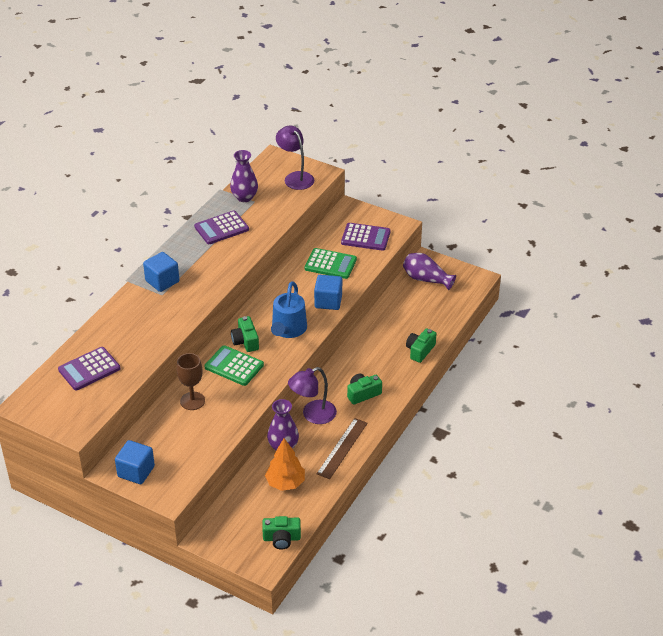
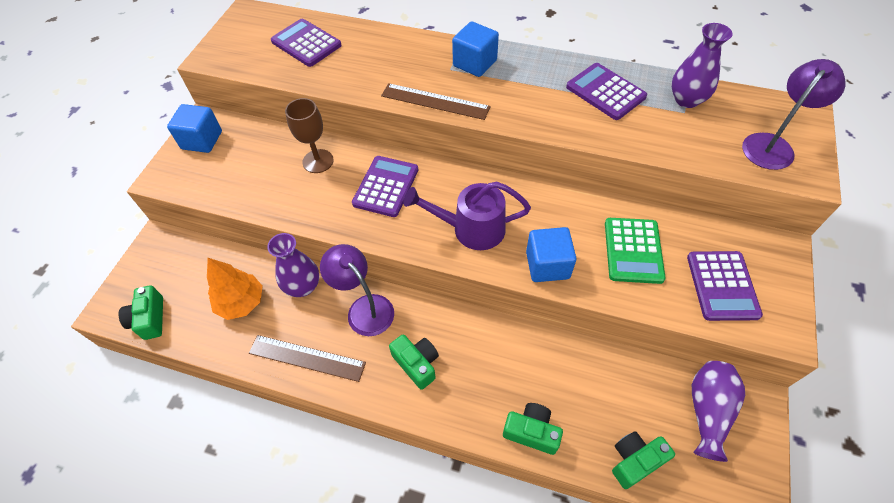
camera: 80 degrees right, 15 degrees up
(193, 307) = (435, 101): none -> brown ruler
(234, 366) = (386, 186): green calculator -> purple calculator
(245, 341) = (435, 187): green camera -> green camera (635, 461)
(288, 330) = (470, 229): blue watering can -> purple watering can

